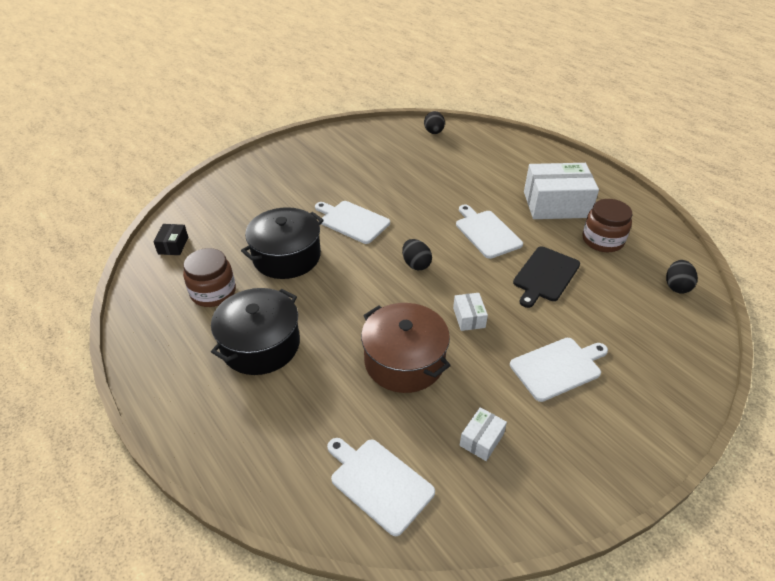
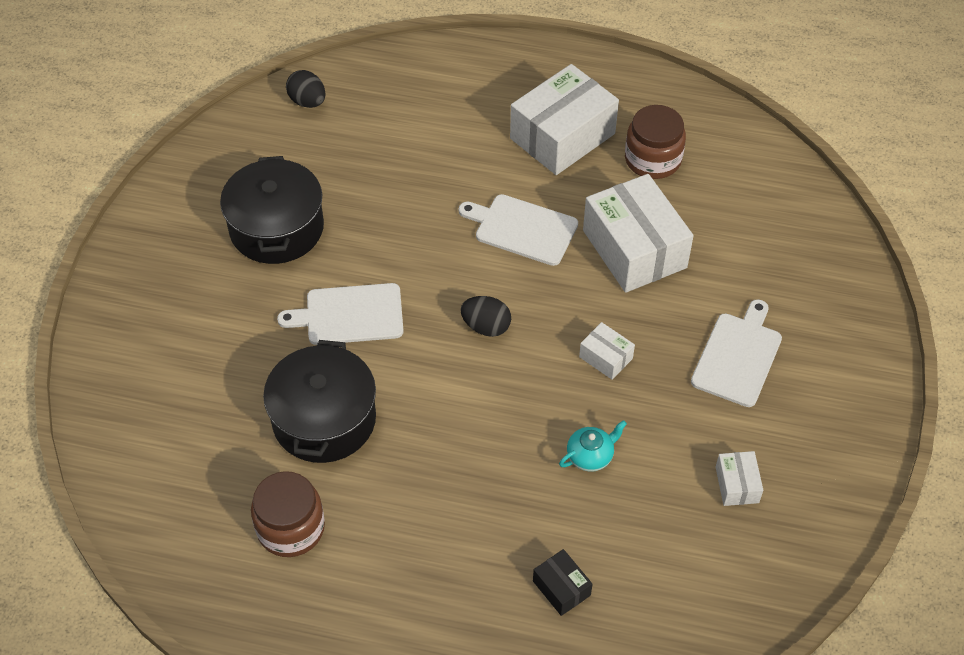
camera: 40 degrees left, 10 degrees up
(173, 245) = (157, 504): black box -> black box (561, 588)
(260, 345) = (422, 549): black pot -> black pot (276, 228)
(379, 483) = (689, 596): white cutting board -> none
(404, 361) = (590, 456): brown pot -> turquoise teapot
(545, 275) = (634, 249): black cutting board -> white box
(676, 286) = (768, 177): black egg -> none

